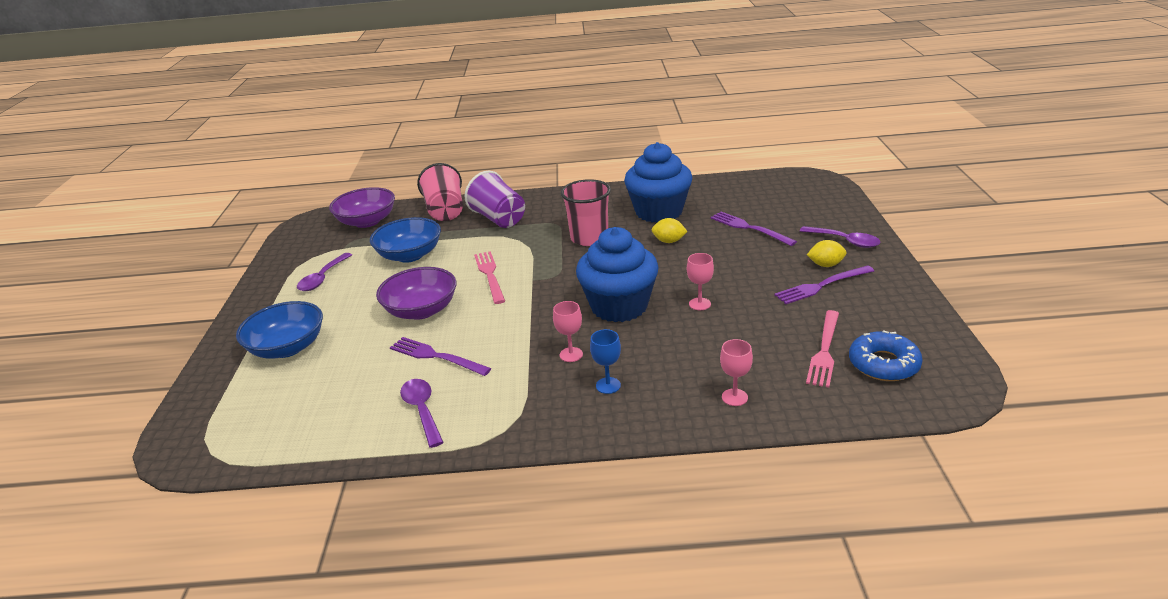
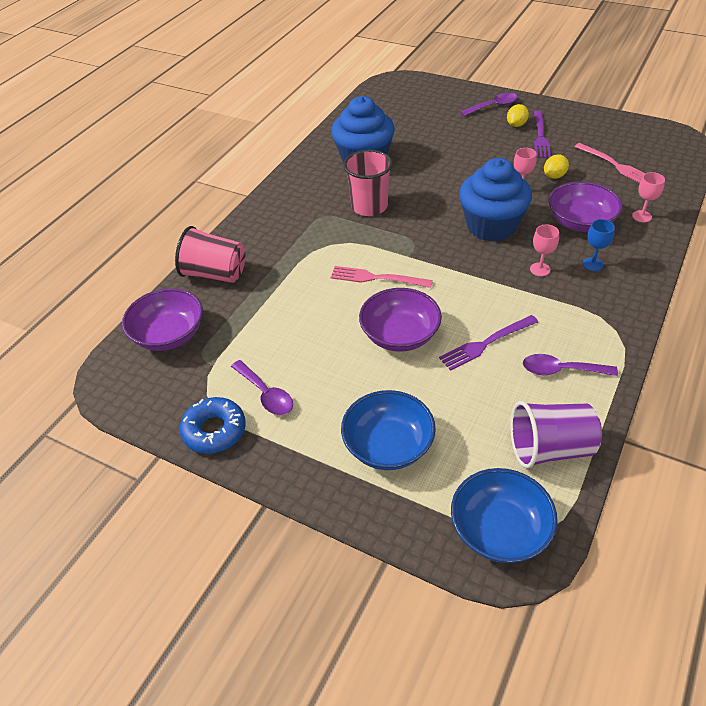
camera: 60 degrees left, 15 degrees up
(410, 255) = (284, 319): blue bowl -> blue bowl (499, 530)
(499, 219) = (274, 245): purple cup -> purple cup (550, 449)
(669, 241) = (417, 172): yellow lemon -> yellow lemon (554, 176)
(678, 357) = (580, 222): none -> purple bowl
(748, 228) = (435, 133): purple fork -> none
(883, 364) = (643, 151): blue donut -> blue donut (214, 430)

